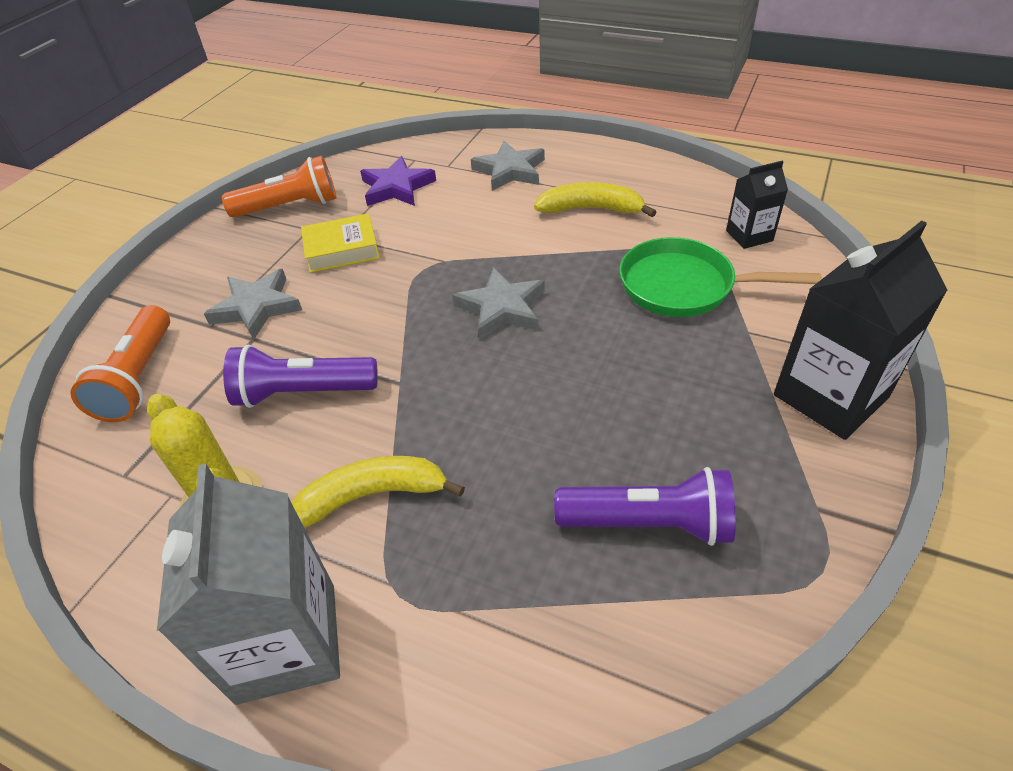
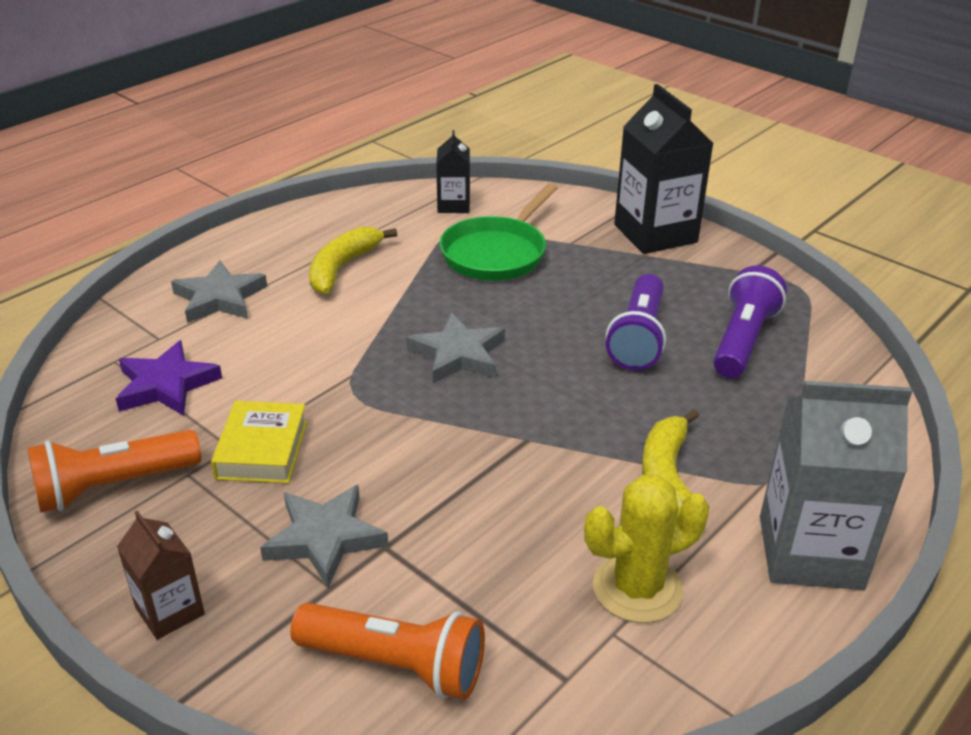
camera: 75 degrees left, 10 degrees down
(184, 267) = (170, 611): none -> brown carton
(290, 207) = (114, 486): orange flashlight -> orange flashlight turned 120 degrees counterclockwise
(303, 393) = (506, 511): purple flashlight -> purple flashlight (638, 338)

